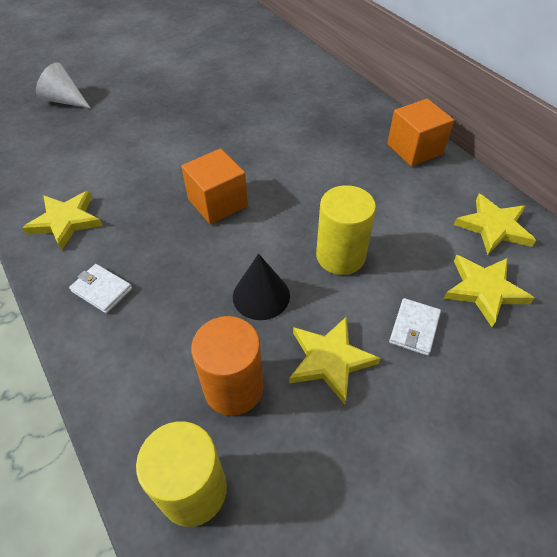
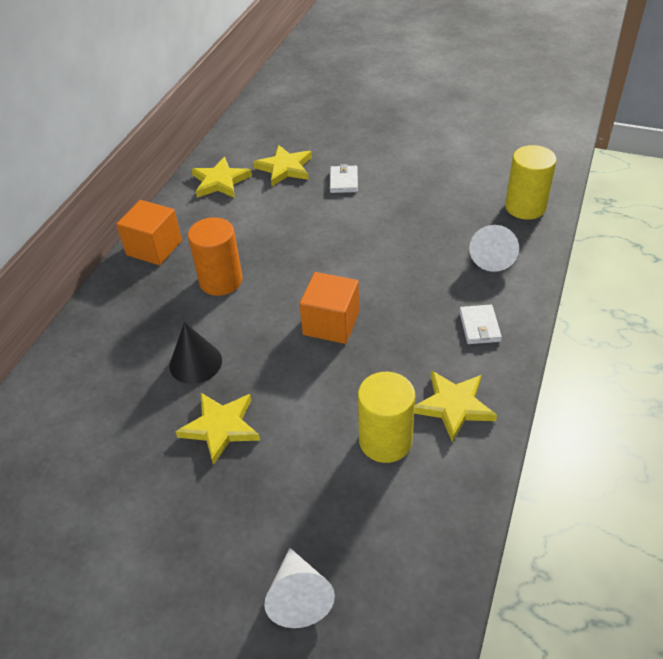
camera: 125 degrees left, 5 degrees down
(159, 373) = (492, 256): none -> white cone
(233, 388) = (462, 224): orange cylinder -> orange cylinder (221, 281)
(261, 296) = (391, 248): black cone -> black cone (195, 363)
(330, 360) = (401, 200): yellow star -> yellow star (220, 427)
(340, 256) = (318, 232): yellow cylinder -> yellow cylinder (385, 441)
(414, 328) = (344, 181): white wallet -> white wallet turned 75 degrees counterclockwise

